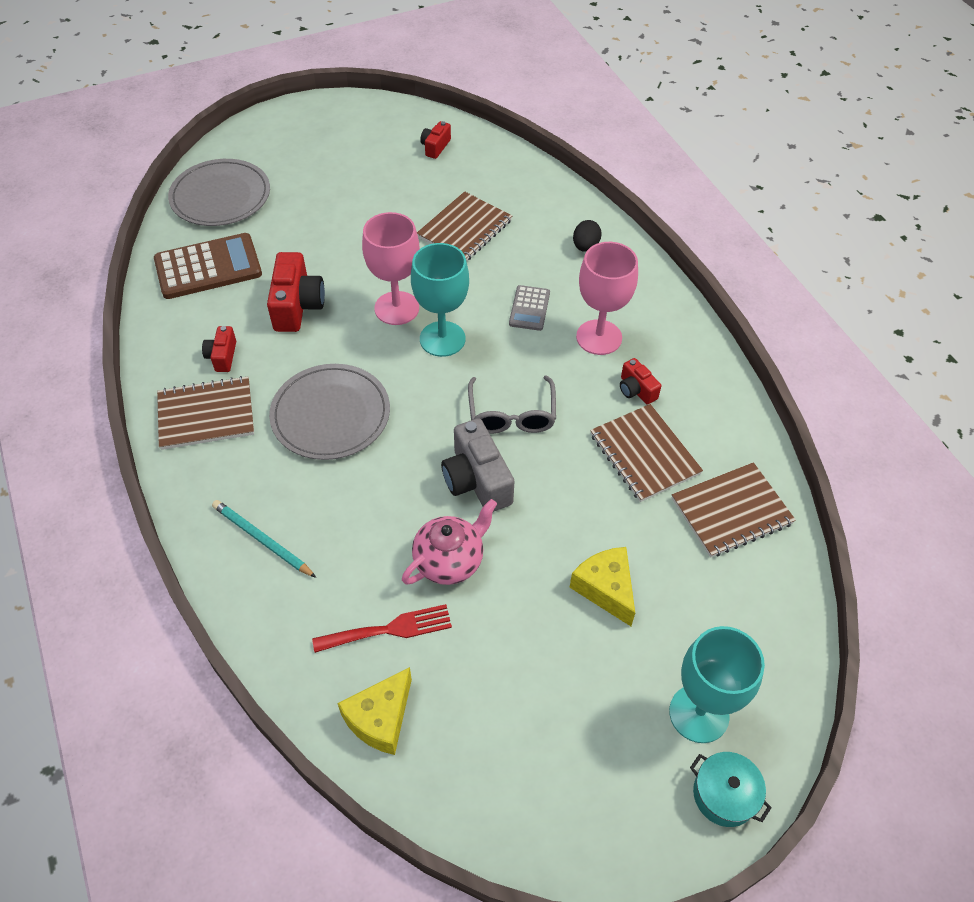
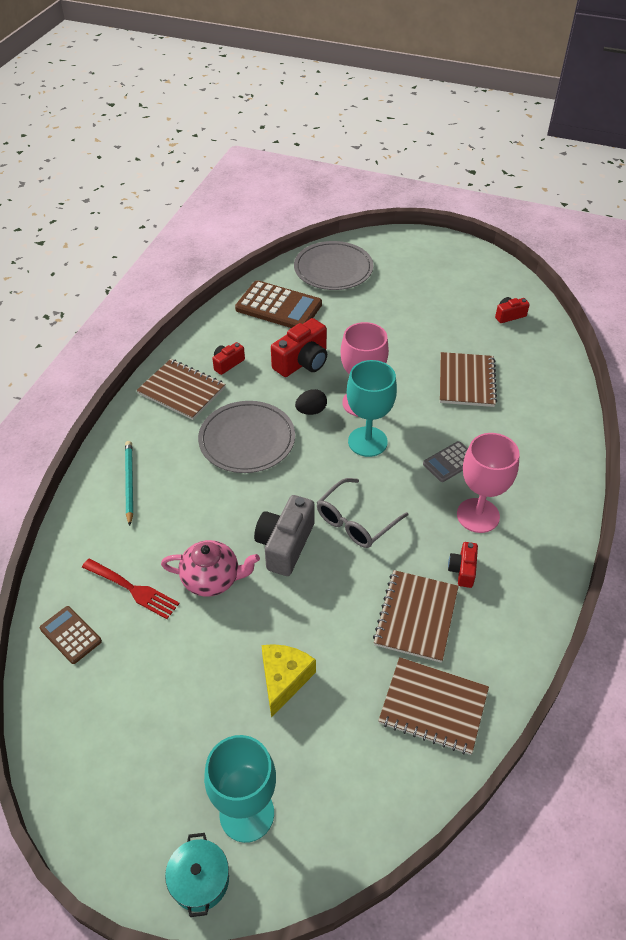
camera: 45 degrees right, 5 degrees down
(380, 718) = (71, 635): yellow cheese -> brown calculator
(464, 229) = (466, 381): brown notebook -> brown notebook turned 75 degrees counterclockwise
(585, 246) = (542, 447): black egg -> black egg (311, 411)

